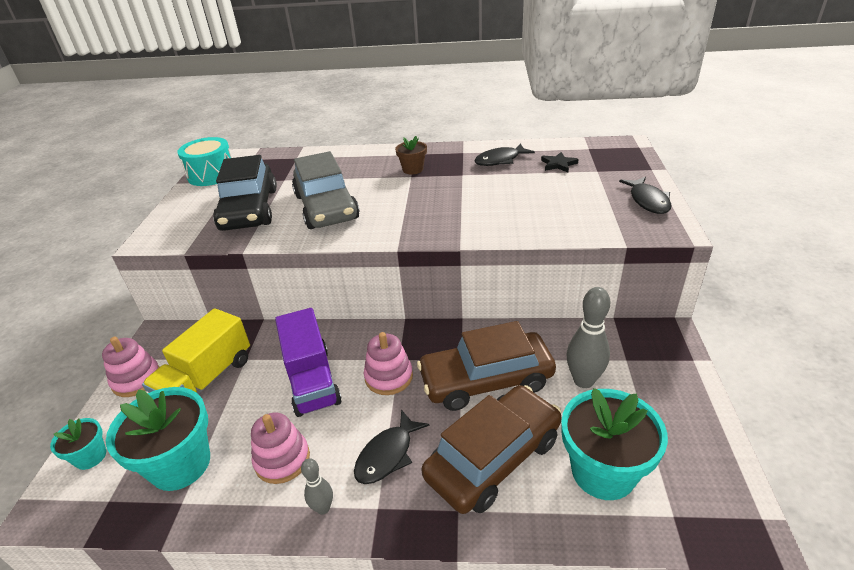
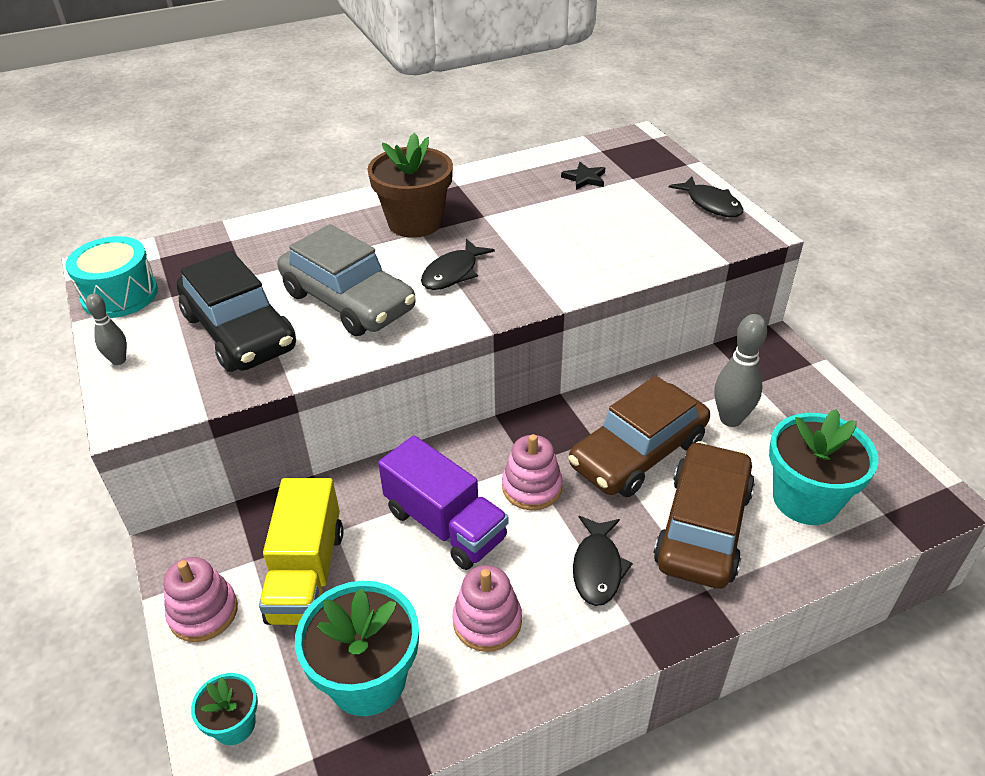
camera: 30 degrees left, 5 degrees up
(323, 508) = (575, 648): grey bowling pin -> grey bowling pin (118, 360)
(413, 169) = (415, 222): brown flower pot -> brown flower pot, size x1.93
(500, 160) = (513, 187): black fish -> black fish (453, 273)

